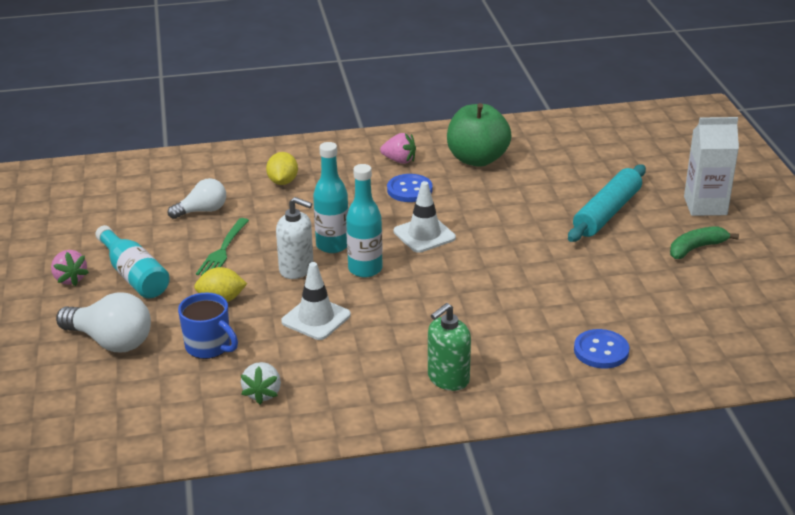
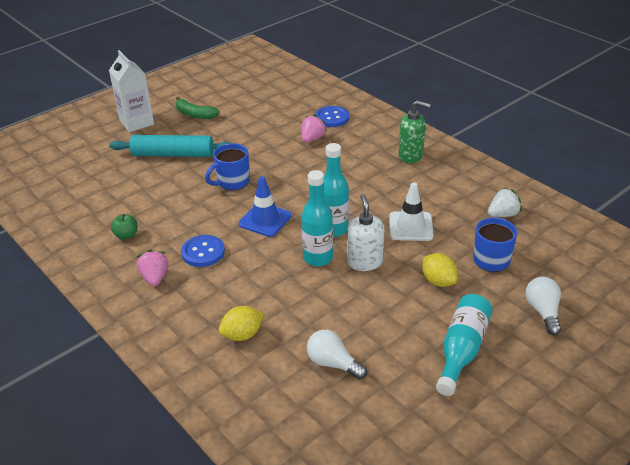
camera: 120 degrees left, 5 degrees up
(70, 279) = (508, 390): pink strawberry -> pink strawberry (312, 139)
(111, 341) = (543, 312): white light bulb -> white light bulb, size x0.65
(223, 250) = (378, 315): green fork -> none
(424, 235) = (265, 220): white traffic cone -> blue traffic cone
(477, 159) = (126, 235): green apple -> green apple, size x0.43
(513, 234) = (232, 182): none -> blue mug

